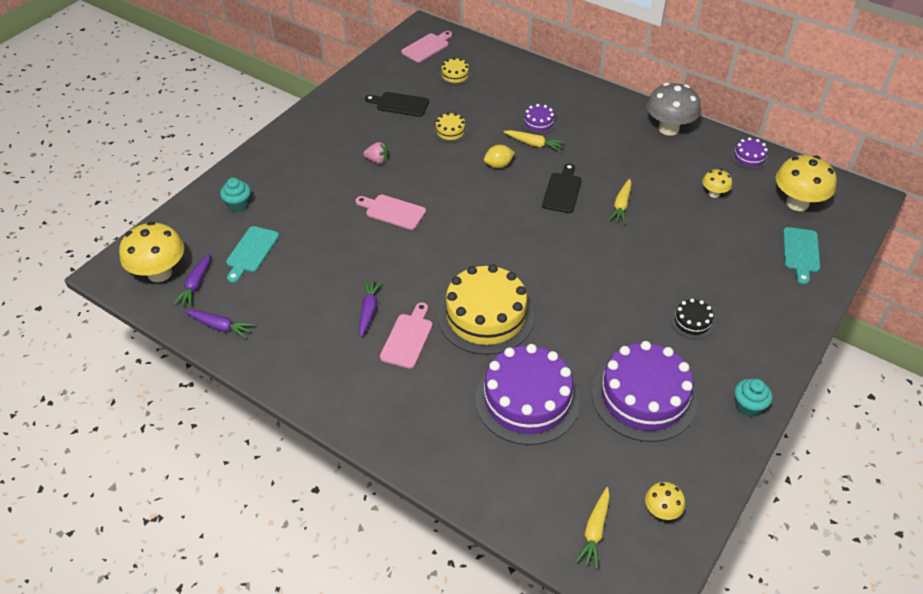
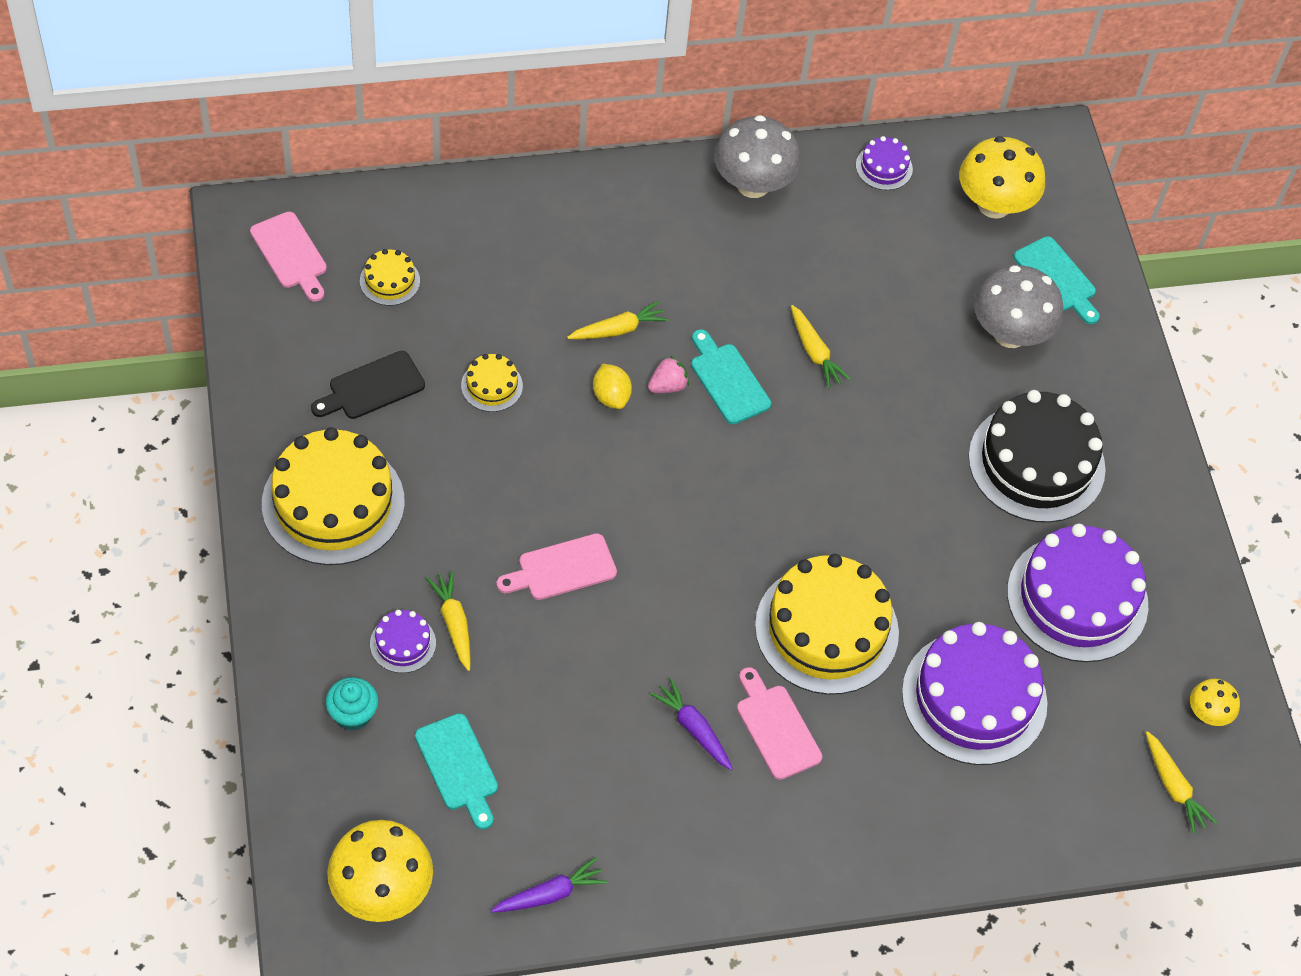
camera: 50 degrees left, 10 degrees up
(196, 284) = (448, 867): purple carrot -> none
(321, 201) = (454, 623): none -> yellow carrot
(332, 131) = (333, 503): none -> yellow cake
(377, 160) = (451, 505): pink strawberry -> pink strawberry (667, 386)
(427, 47) = (290, 254): pink cutting board -> pink cutting board turned 150 degrees clockwise
(498, 165) = (611, 396): yellow lemon -> yellow lemon turned 45 degrees counterclockwise
(538, 123) = (588, 288): purple cake -> purple cake (403, 643)
(562, 191) = (728, 380): black cutting board -> turquoise cutting board
(692, 322) = (1036, 463): black cake -> black cake, size x2.23
(714, 193) = (896, 256): yellow mushroom -> none
(743, 259) = (1010, 333): none -> grey mushroom
(748, 406) = (1177, 527): turquoise cupcake -> none

